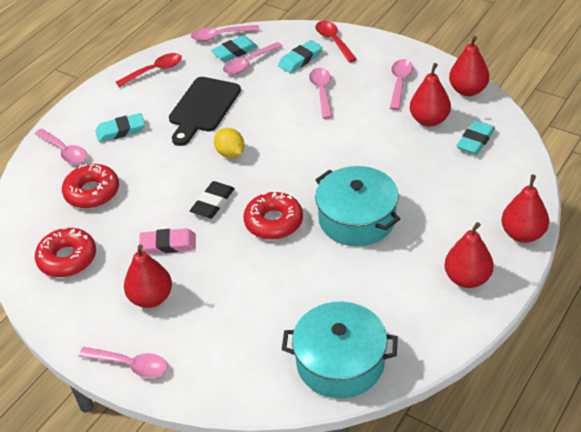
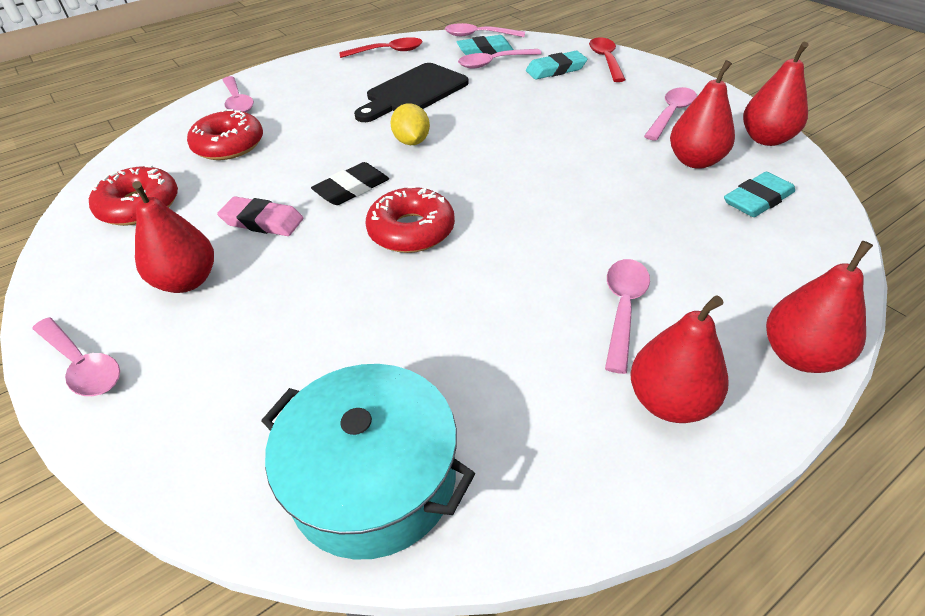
camera: 20 degrees right, 0 degrees up
(120, 130) = (309, 95): turquoise eraser -> none
(322, 92) = (564, 104): pink spoon -> pink spoon (623, 309)
(357, 219) = (529, 257): turquoise pot -> none

